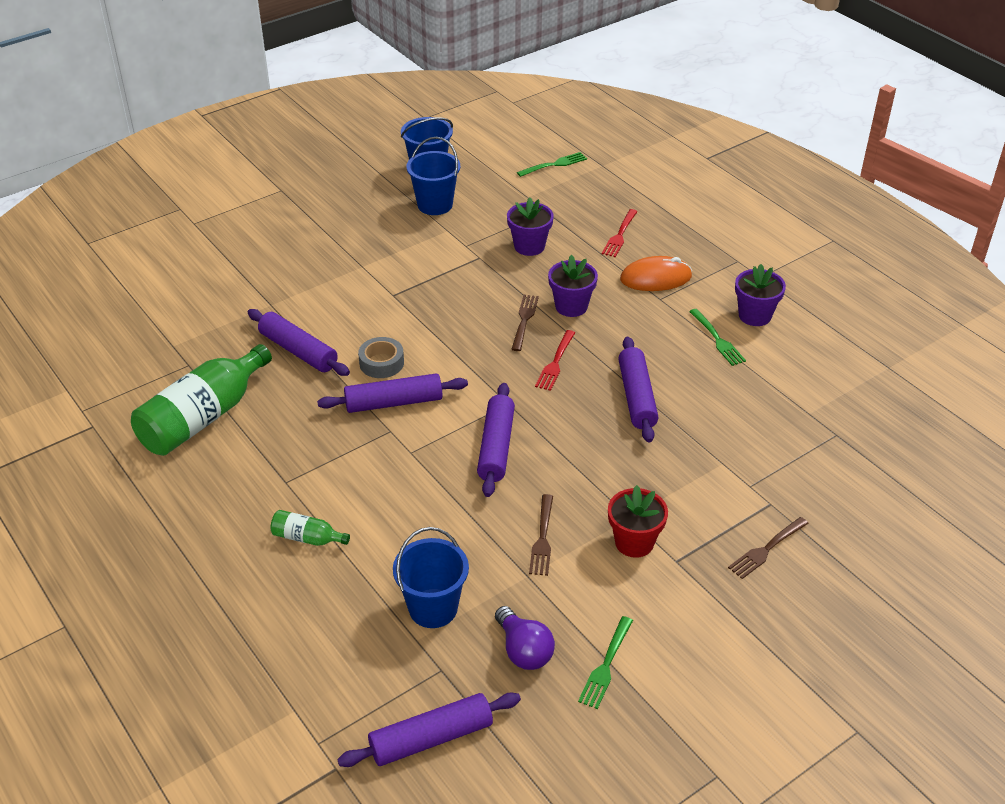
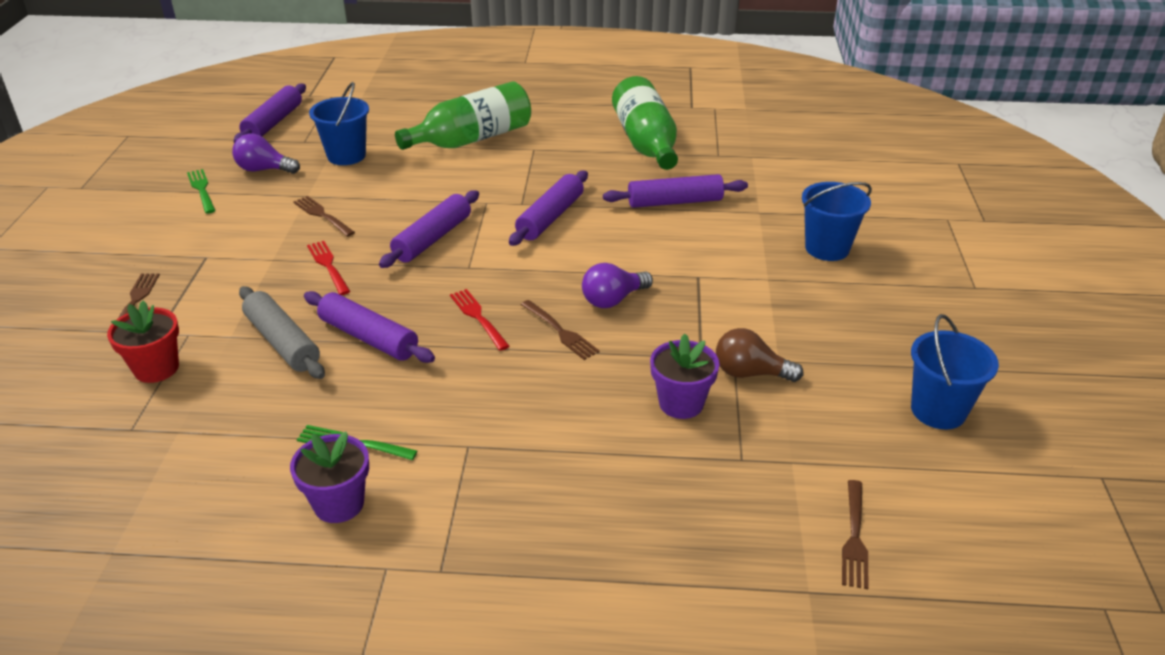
camera: 130 degrees right, 5 degrees down
(307, 538) = (472, 139): green bottle -> green bottle, size x2.20
(381, 363) = (606, 231): grey tape -> none
(435, 205) = (844, 376): blue bucket -> blue bucket (827, 248)
(464, 316) = (613, 300): none -> purple light bulb
(472, 235) = (750, 373): none -> brown light bulb
(496, 447) = (432, 238): purple rolling pin -> purple rolling pin turned 75 degrees clockwise
(554, 165) = (854, 537): green fork -> brown fork
(571, 306) = (541, 373): purple flower pot -> none
(620, 235) = (620, 494): red fork -> red fork (329, 266)
(634, 542) = (251, 249): red flower pot -> red flower pot (156, 368)
(655, 278) = (505, 467): orange mouse -> none
(693, 433) = (282, 342): none -> grey rolling pin

